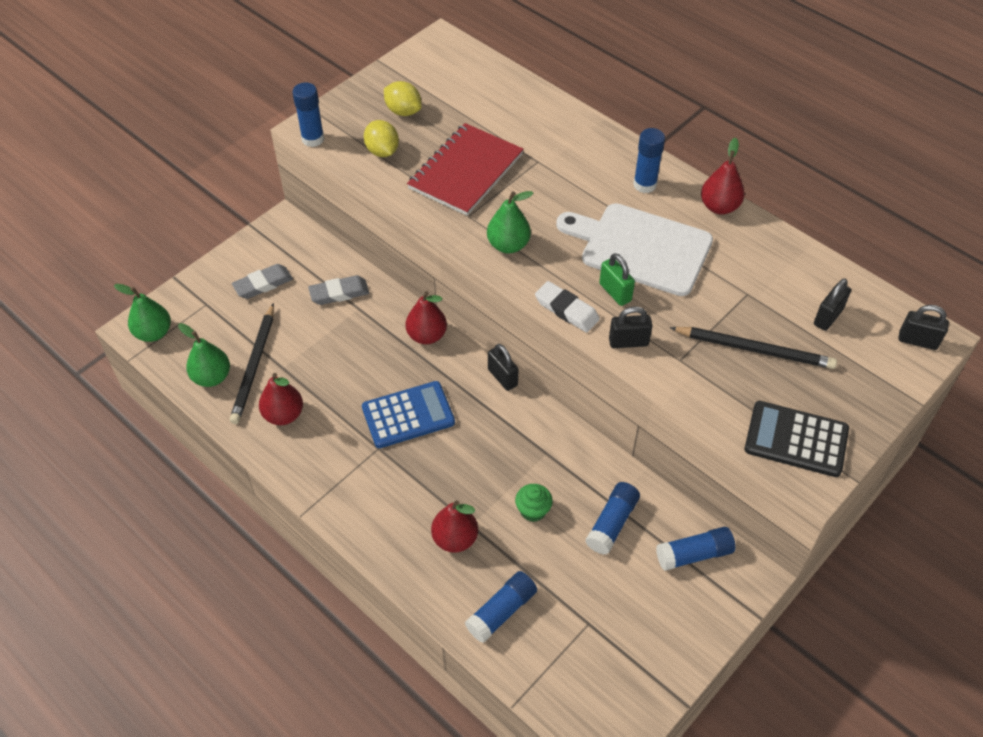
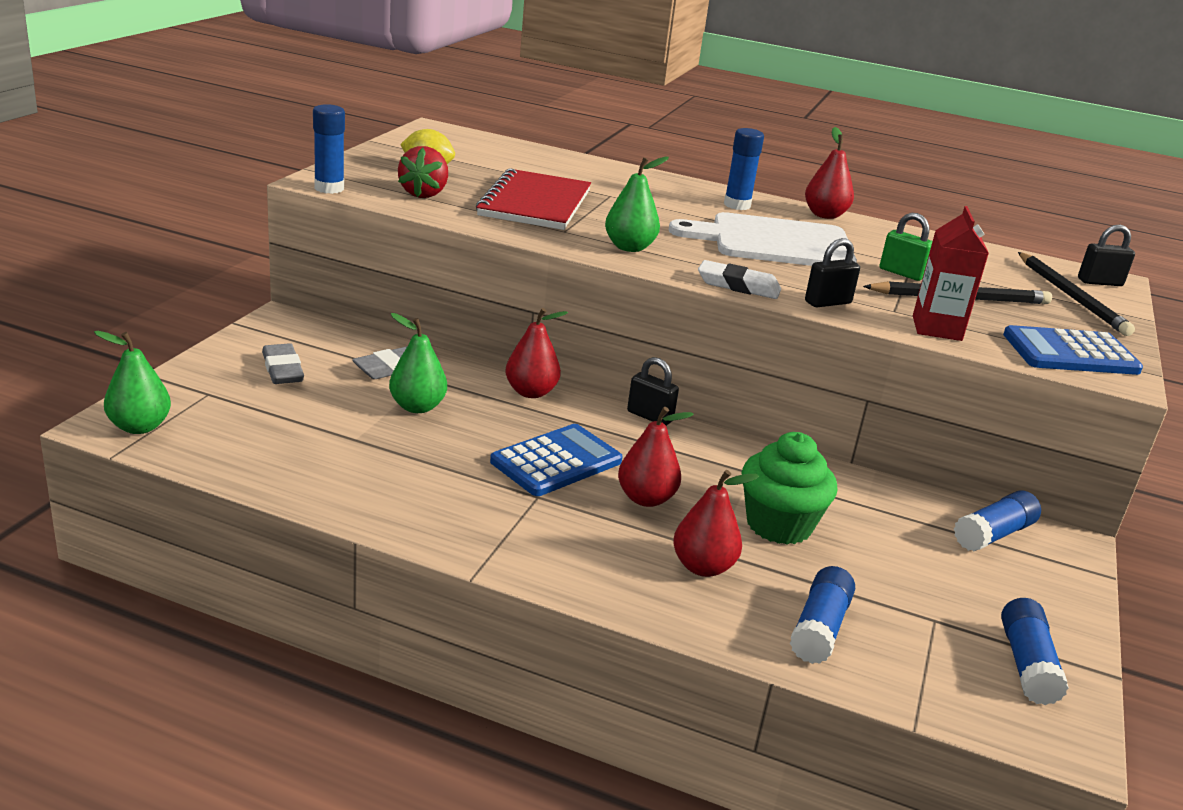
camera: 25 degrees left, 25 degrees down
(212, 377) = (254, 459): green pear -> green pear (417, 407)
(254, 366) = (312, 441): black pencil -> black pencil (1071, 296)
(263, 284) = (282, 369): grey eraser -> grey eraser turned 60 degrees counterclockwise
(283, 415) = (383, 482): red pear -> red pear (646, 498)
(382, 151) = (424, 194): yellow lemon -> red strawberry
(533, 510) = (779, 525): green cupcake -> green cupcake, size x1.84
(612, 523) = (880, 522): blue glue stick -> blue glue stick (1026, 664)
(615, 292) = (778, 271): green padlock -> green padlock (901, 273)
(699, 389) = (937, 328): none -> red carton
(796, 439) = (1070, 353): black calculator -> blue calculator
(828, 317) = (1003, 274): black padlock -> none

